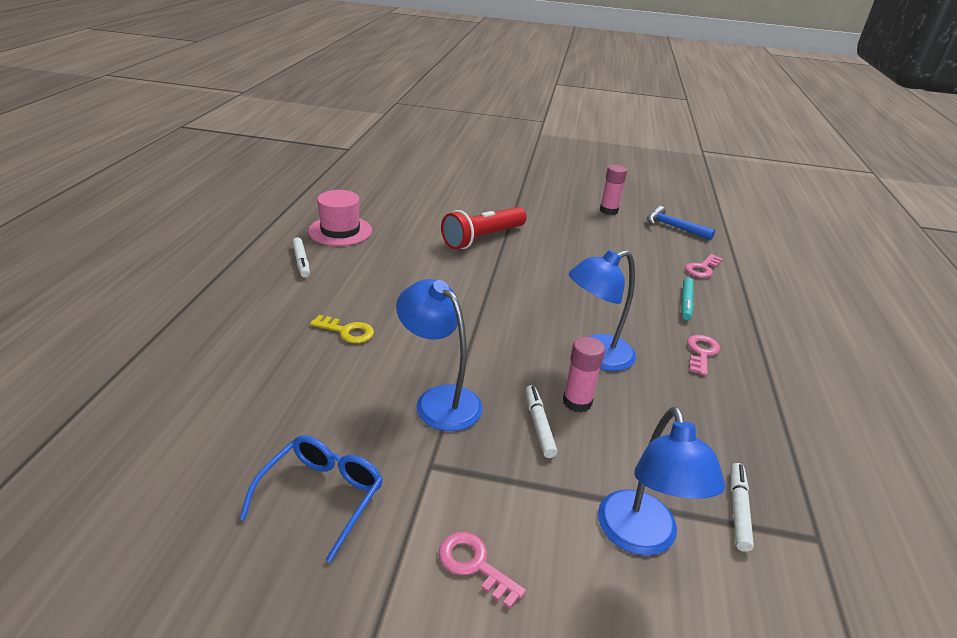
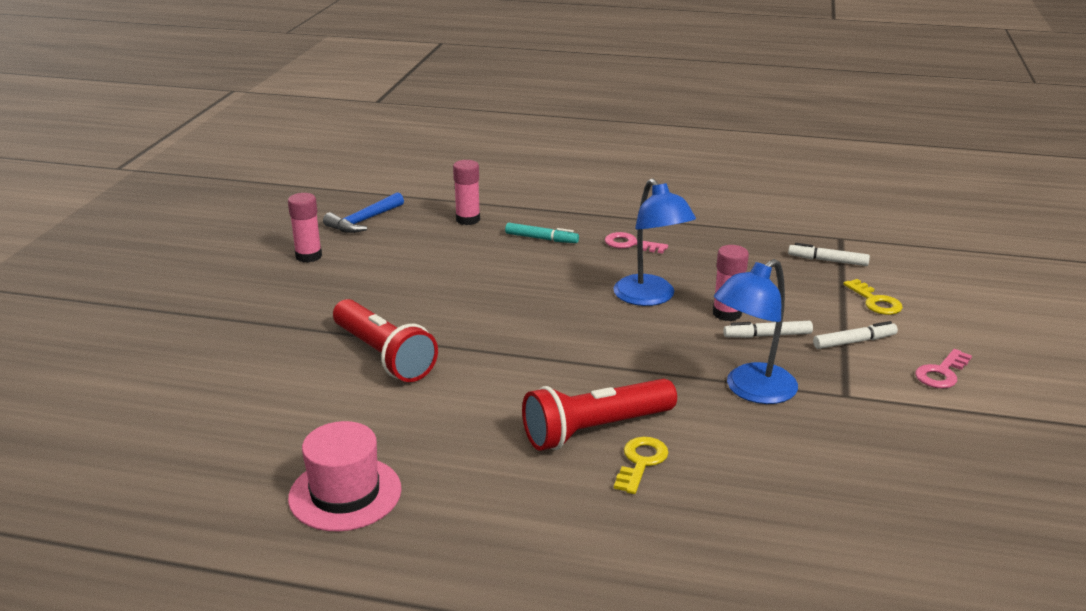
camera: 85 degrees left, 5 degrees down
(301, 262) = (454, 526): white marker -> white marker (854, 342)
(322, 496) = (914, 455): blue glasses -> none
(389, 314) = (595, 430): none -> red flashlight
(641, 537) = (875, 301): blue lamp -> yellow key
(702, 268) = (468, 219): pink key -> pink glue stick

